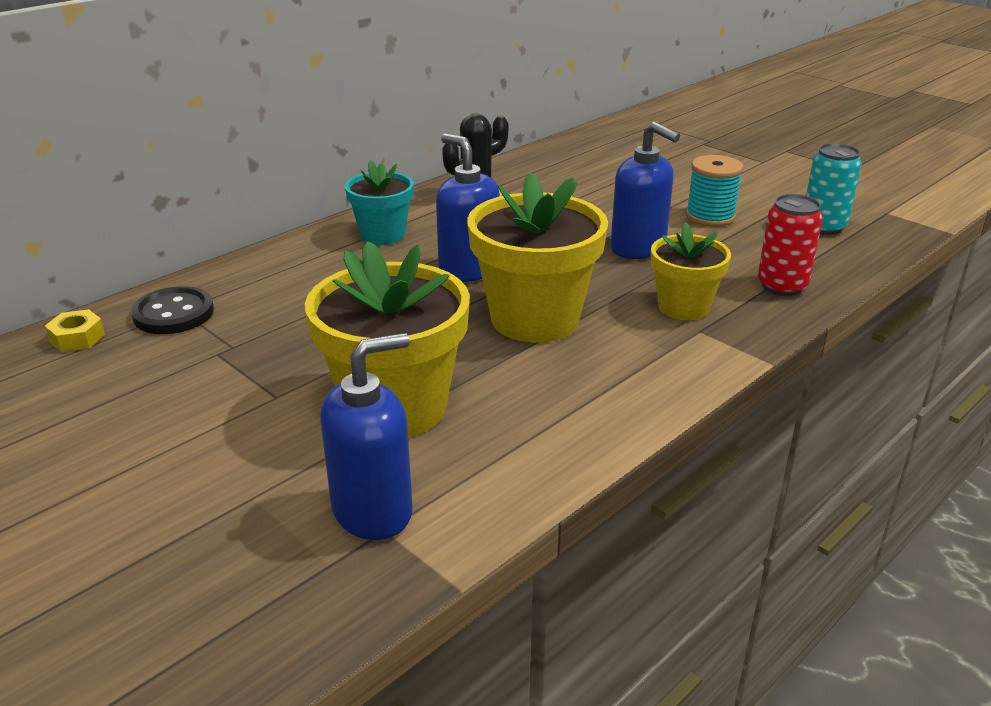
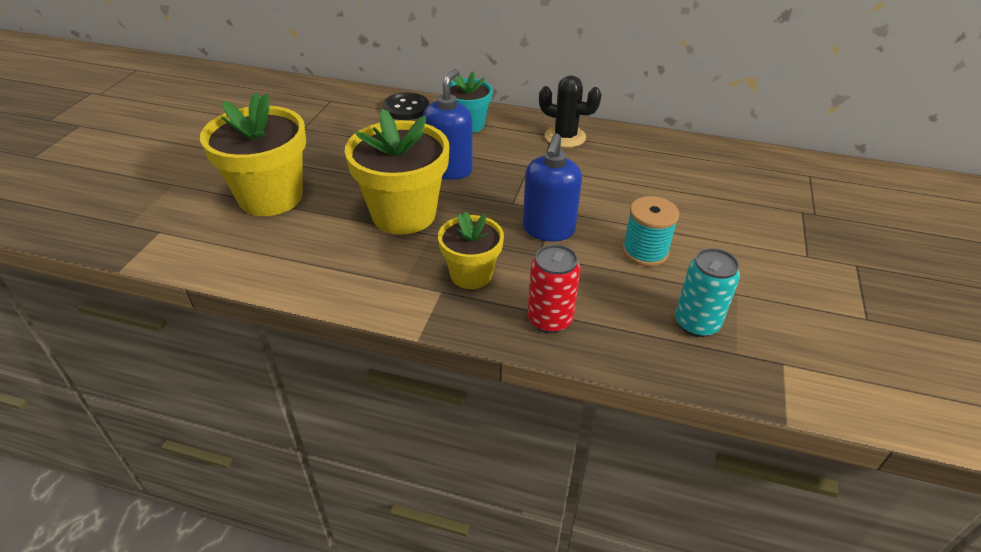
camera: 60 degrees right, 10 degrees up
(77, 338) = (285, 87): yellow nut -> none
(173, 313) = (324, 100): black button -> black button (406, 108)
(373, 511) = (173, 222): blue soap dispenser -> none

